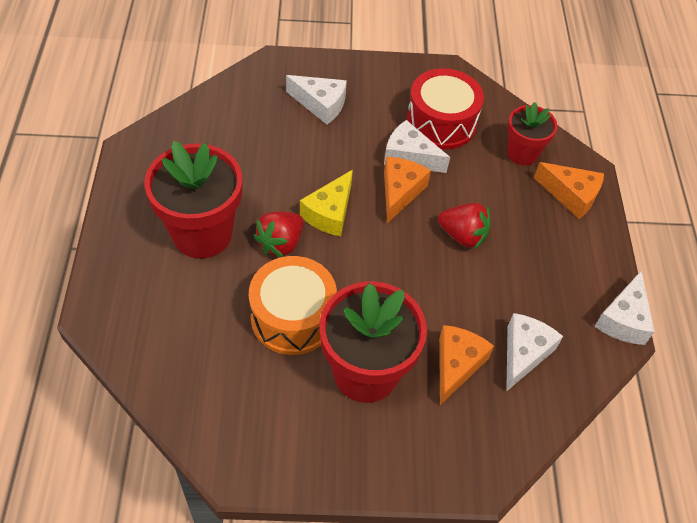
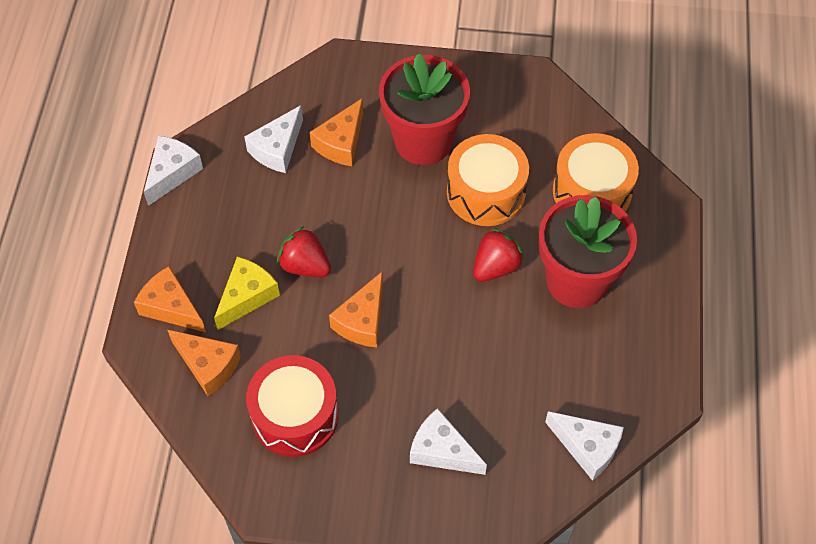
camera: 170 degrees left, 5 degrees up
(178, 324) = (592, 191): none -> orange drum
(329, 213) = (442, 299): yellow cheese -> yellow cheese (247, 296)
(409, 157) = (343, 367): white cheese -> white cheese (587, 447)
(522, 153) = (208, 365): red flower pot -> orange cheese

